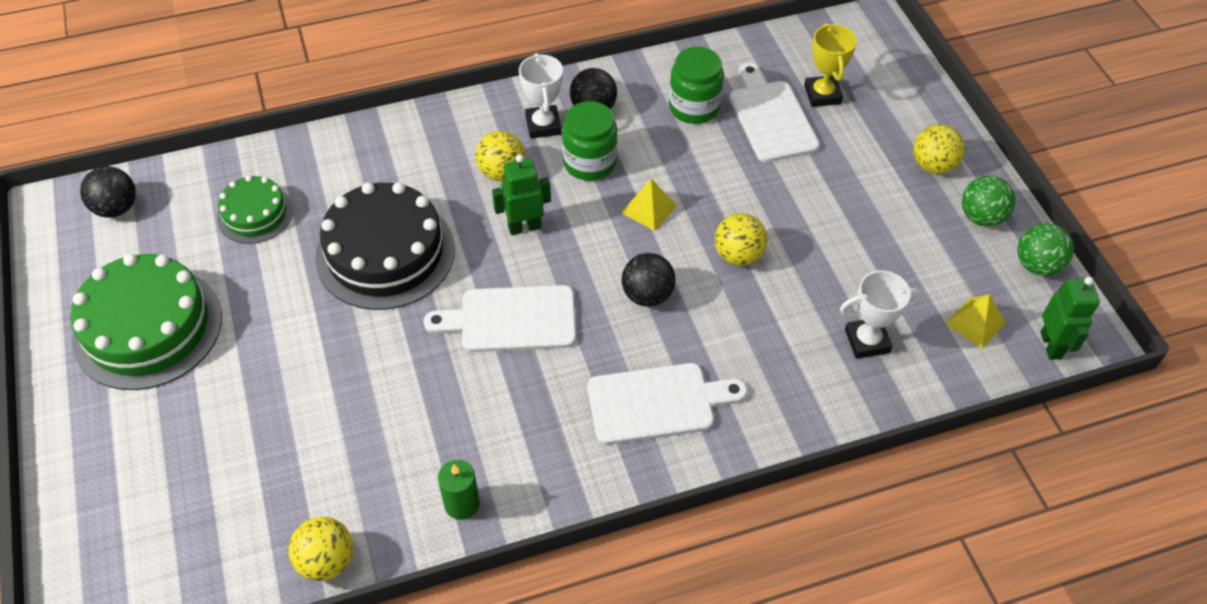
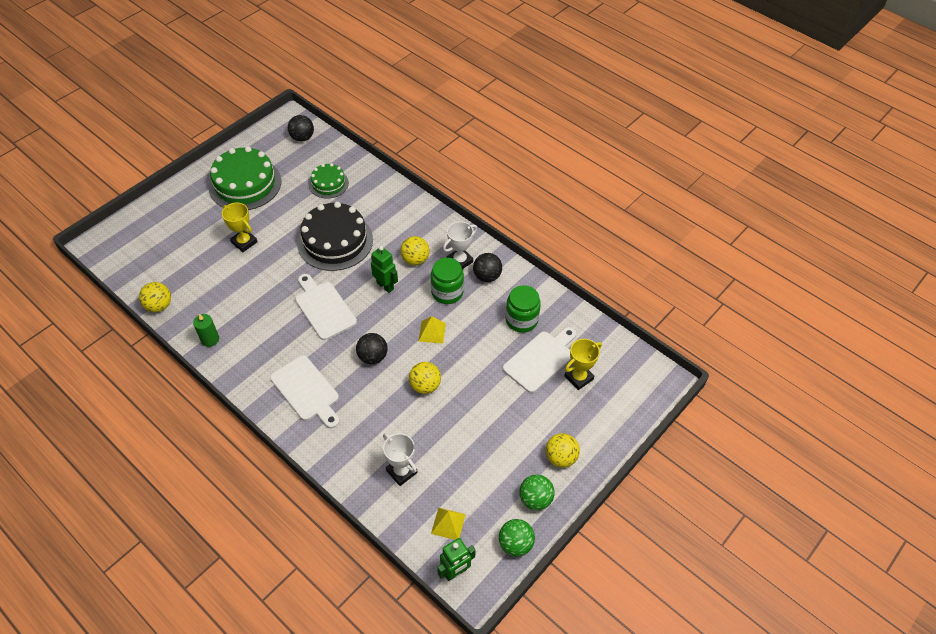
camera: 60 degrees right, 0 degrees up
(284, 377) = (244, 242): none -> yellow trophy

